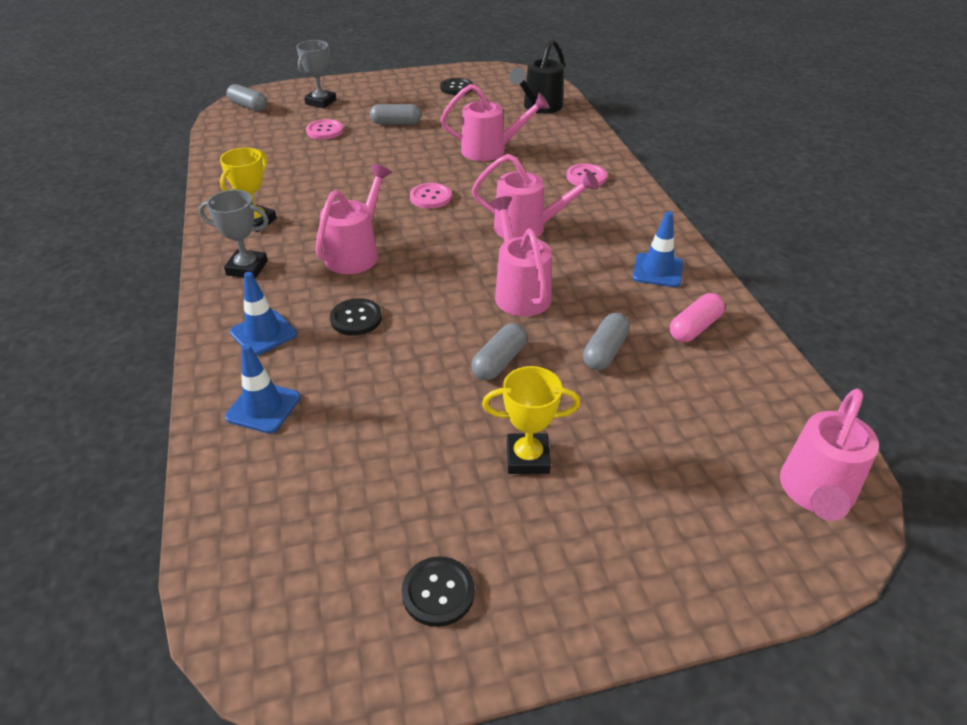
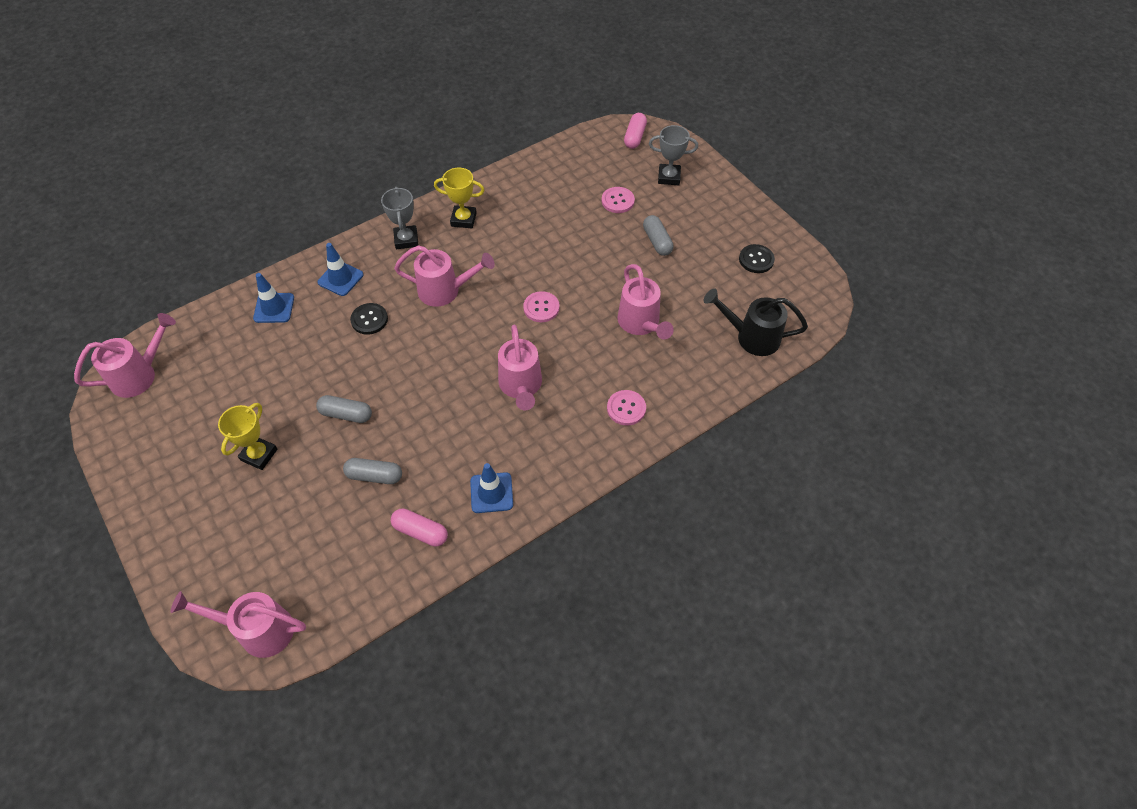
camera: 70 degrees right, 15 degrees up
(248, 106) = (634, 137): grey capsule -> pink capsule
(438, 592) = (154, 439): black button -> none
(520, 292) = (430, 404): pink watering can -> pink watering can (139, 375)
(527, 458) = (259, 455): yellow trophy -> yellow trophy turned 45 degrees clockwise

